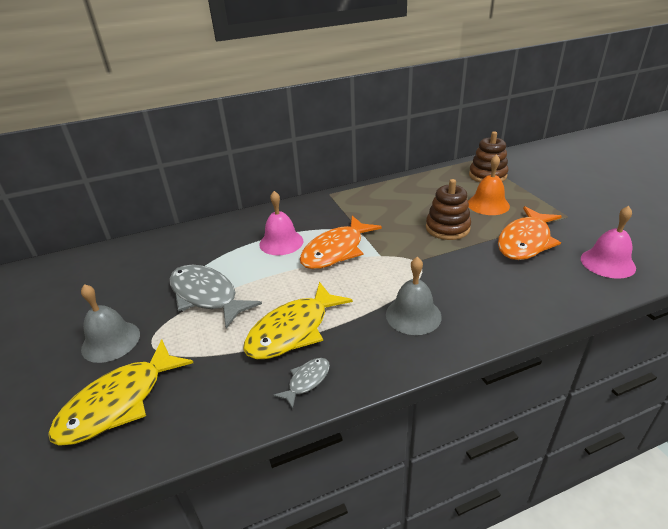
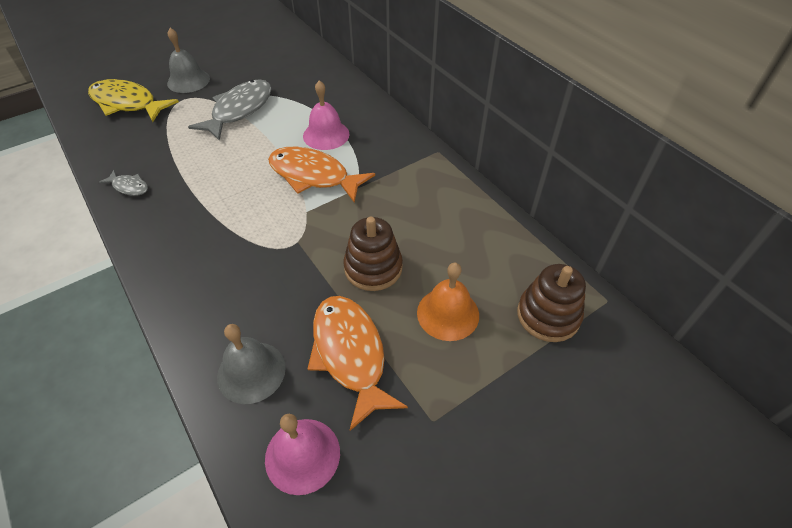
camera: 75 degrees right, 15 degrees up
(293, 330) = (190, 168): yellow fish -> none
(413, 315) = (203, 245): grey bell -> grey bell (251, 372)
(525, 241) = (350, 354): orange fish -> orange fish turned 45 degrees clockwise

